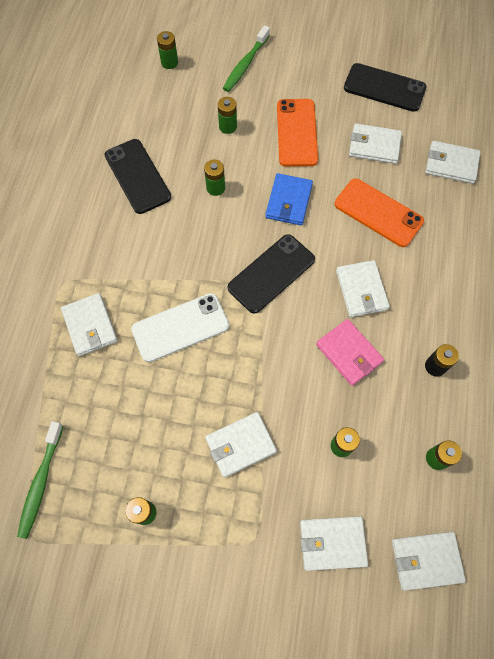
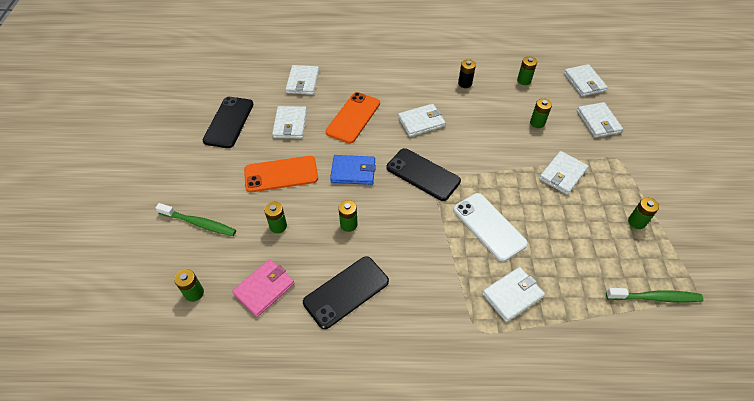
camera: 100 degrees left, 15 degrees down
(240, 445) = (562, 174): white wallet -> white wallet turned 75 degrees clockwise
(349, 353) = (472, 124): pink wallet -> pink wallet (264, 288)

